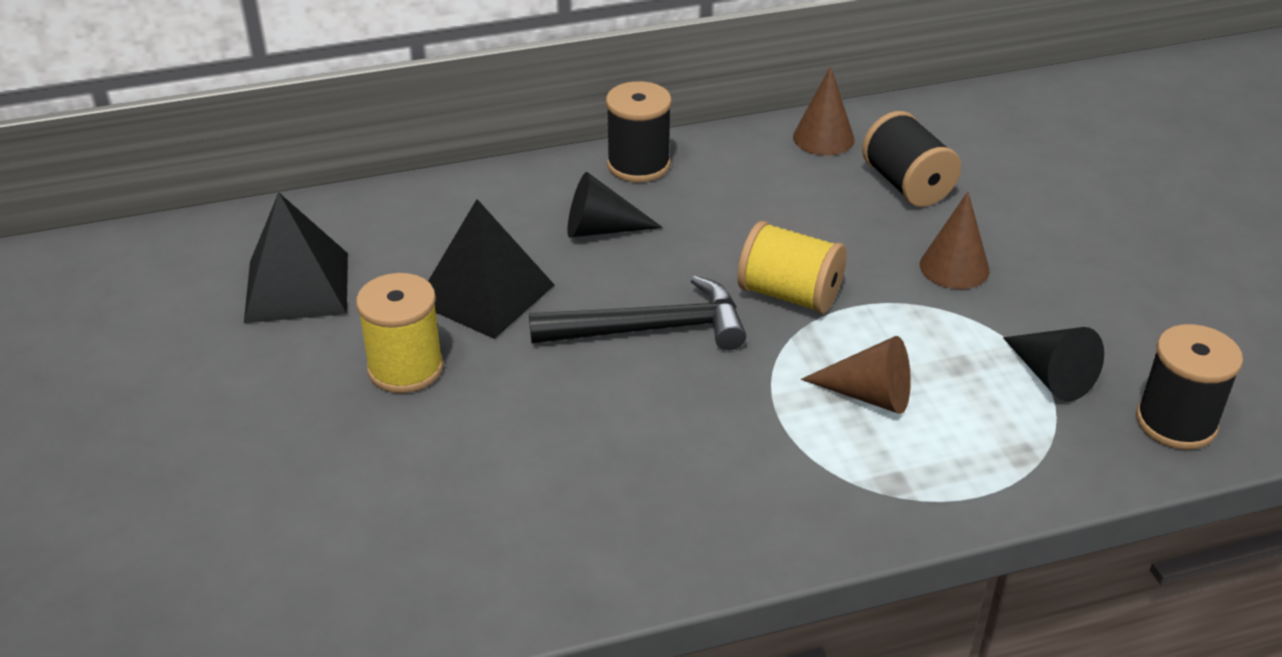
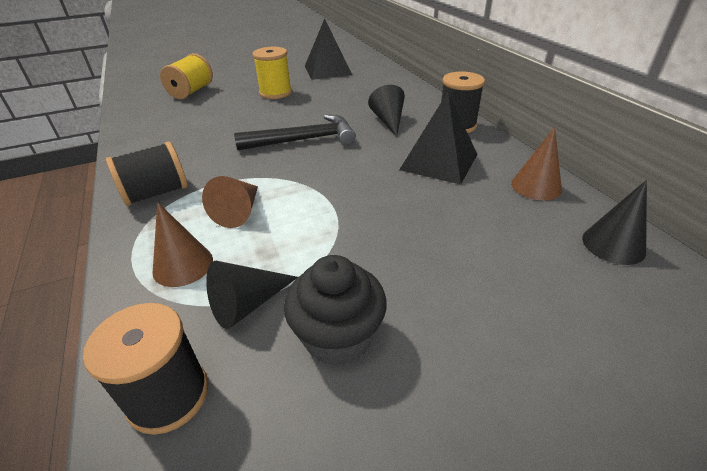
camera: 85 degrees right, 0 degrees up
(485, 293) = (328, 101): black pyramid -> black pyramid (439, 162)
(650, 329) = (303, 140): black hammer -> black hammer turned 90 degrees counterclockwise
(789, 295) = (339, 179): yellow spool -> yellow spool (191, 92)
(907, 185) = (494, 227): black spool -> black spool (156, 193)
(936, 121) = (613, 244): none -> black cone
(954, 267) = (387, 251): brown cone -> brown cone (183, 265)
(1086, 311) = (338, 337): none -> black cupcake

